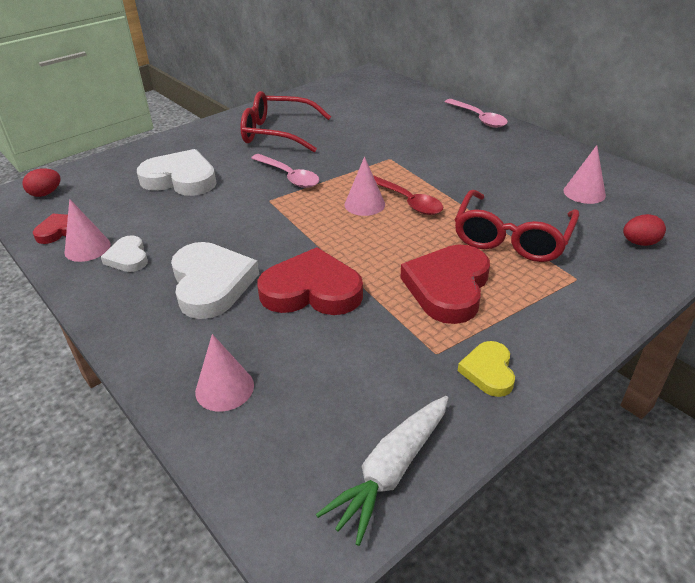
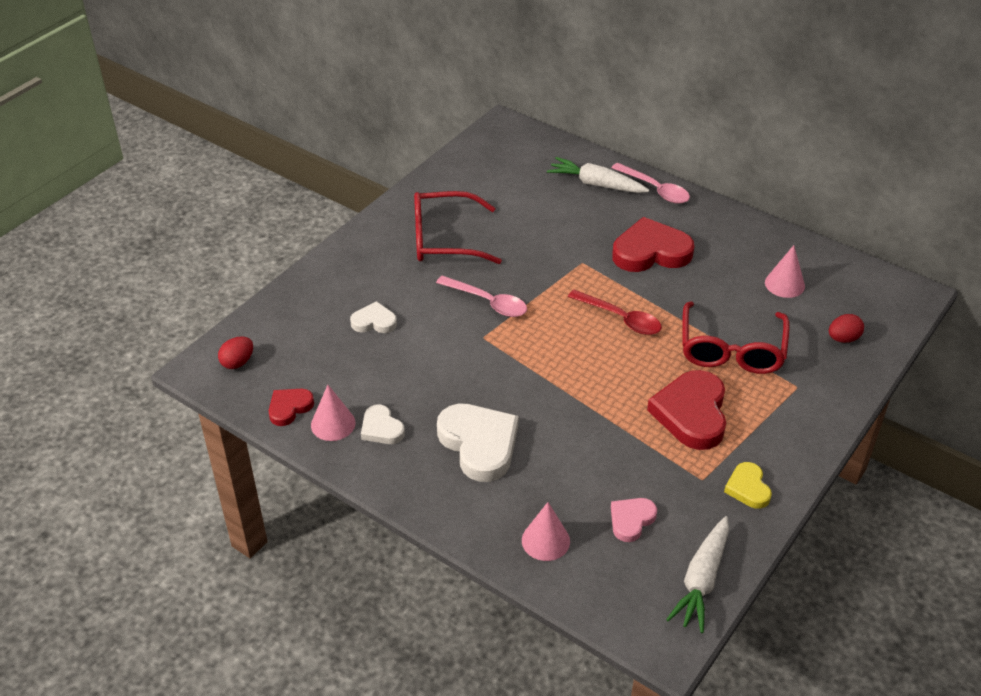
camera: 15 degrees left, 5 degrees up
(181, 179) = (374, 322): white heart -> white heart, size x0.54
(312, 290) = (574, 436): red heart -> red heart (651, 252)
(334, 383) = (631, 520): none -> pink heart
(364, 204) = (581, 329): pink cone -> none
(427, 111) = (596, 184): none -> white carrot

